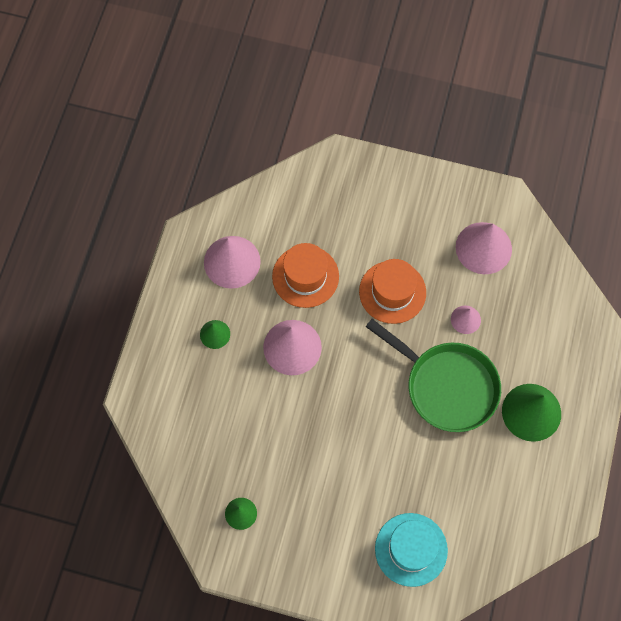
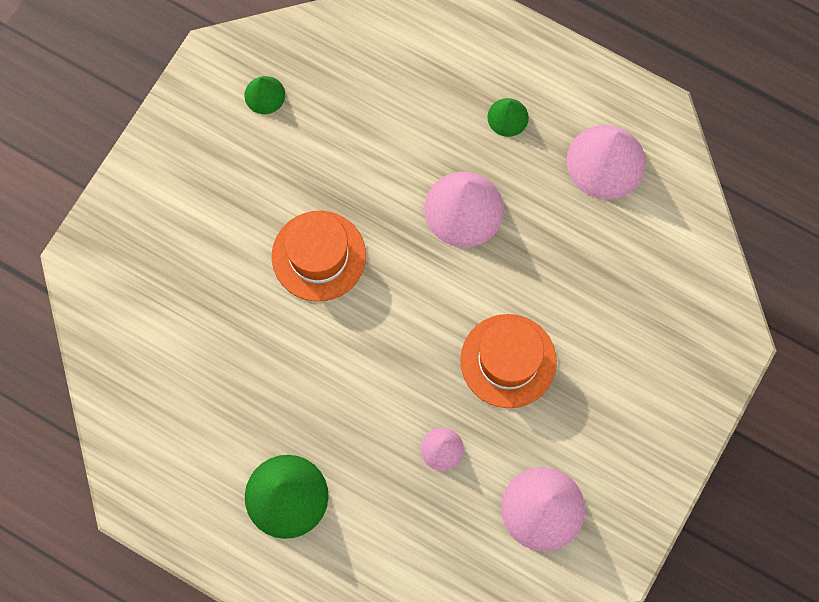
camera: 105 degrees right, 5 degrees up
(305, 276) = (560, 251): orange hat -> orange hat (318, 256)
(411, 549) = (156, 285): turquoise hat -> none
(447, 386) = (354, 394): green pan -> none

